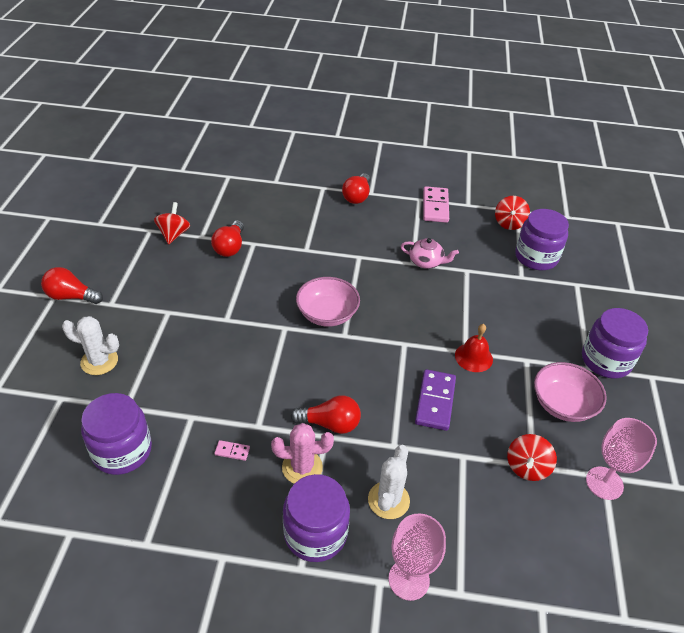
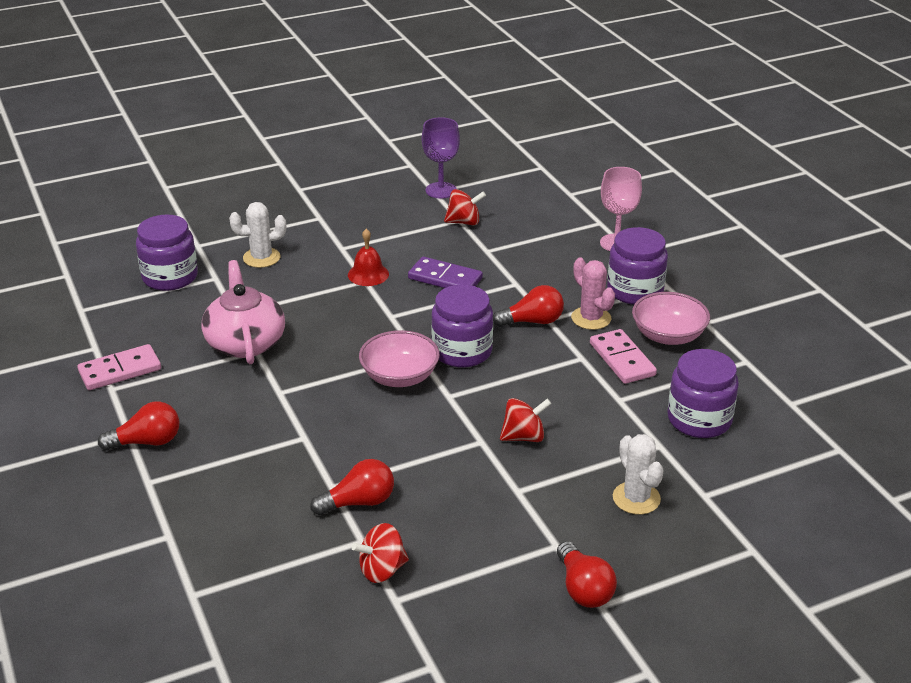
camera: 120 degrees left, 10 degrees down
(232, 451) = (622, 359): pink domino -> pink domino, size x2.21
(330, 424) = (532, 321): red light bulb -> red light bulb turned 105 degrees clockwise
(388, 500) = (568, 270): white cactus -> white cactus (261, 258)
(426, 262) = (245, 342): pink teapot -> pink teapot, size x1.77
(435, 401) = (445, 278): purple domino -> purple domino turned 45 degrees clockwise
(509, 223) = (115, 309): red spinning top -> red spinning top (524, 437)
(563, 404) = (378, 220): pink bowl -> pink bowl (668, 335)
(604, 483) = (441, 190): pink goblet -> purple goblet
(606, 360) = (300, 211): purple jar -> purple jar (462, 351)

